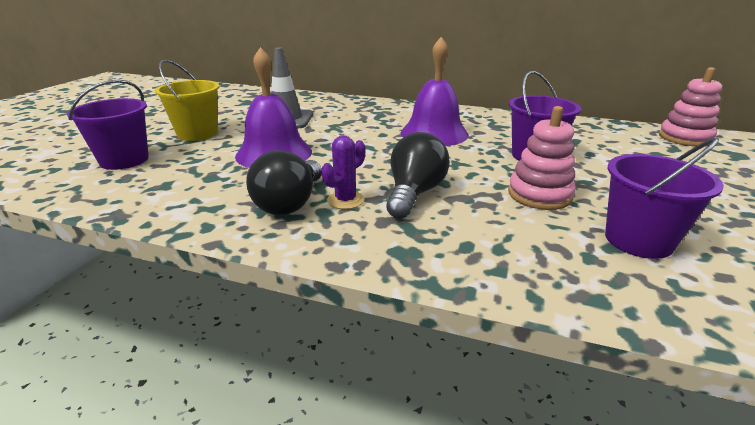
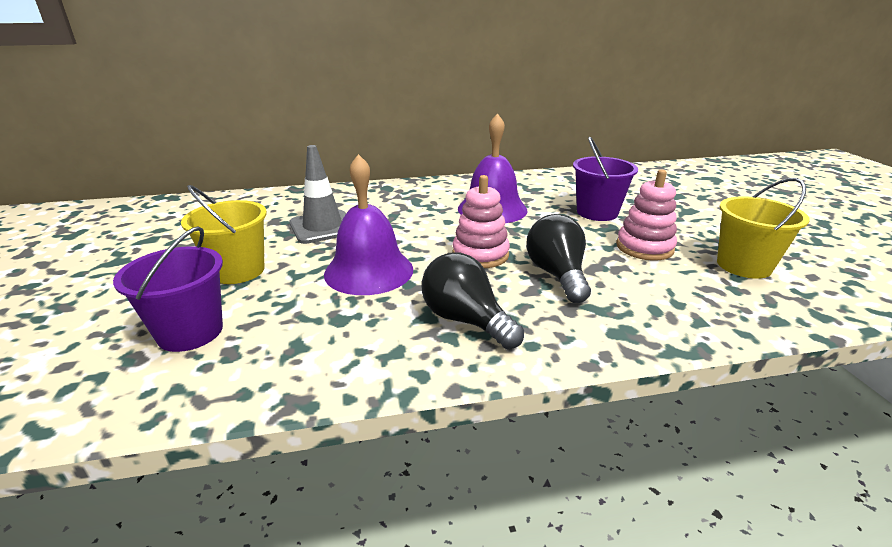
camera: 30 degrees left, 0 degrees up
(290, 203) = (466, 320): black light bulb -> black light bulb turned 150 degrees clockwise
(345, 200) = (511, 300): purple cactus -> none
(638, 240) = (743, 265): purple bucket -> yellow bucket
(684, 138) = (670, 171): pink stacking toy -> pink stacking toy (480, 255)

